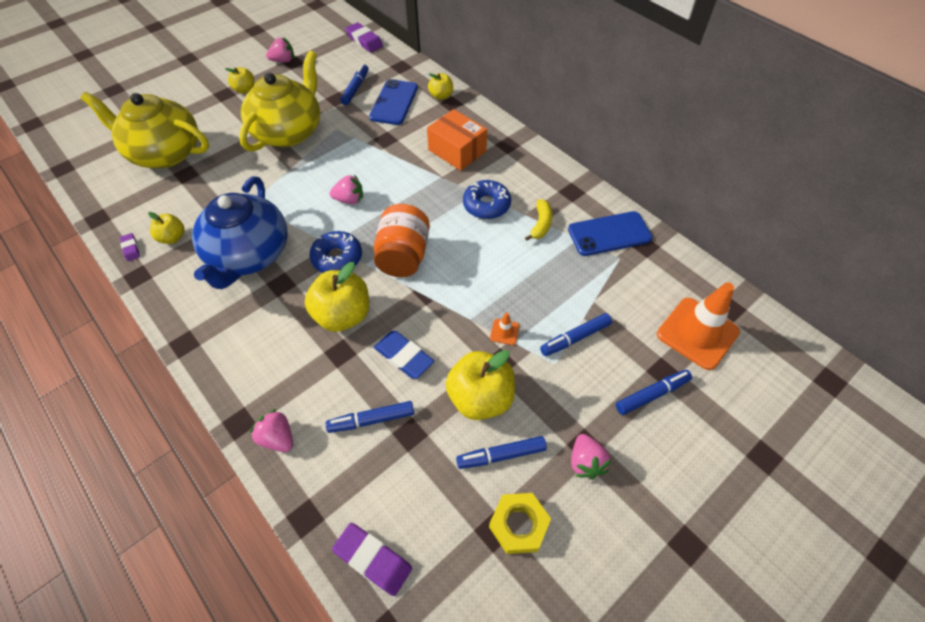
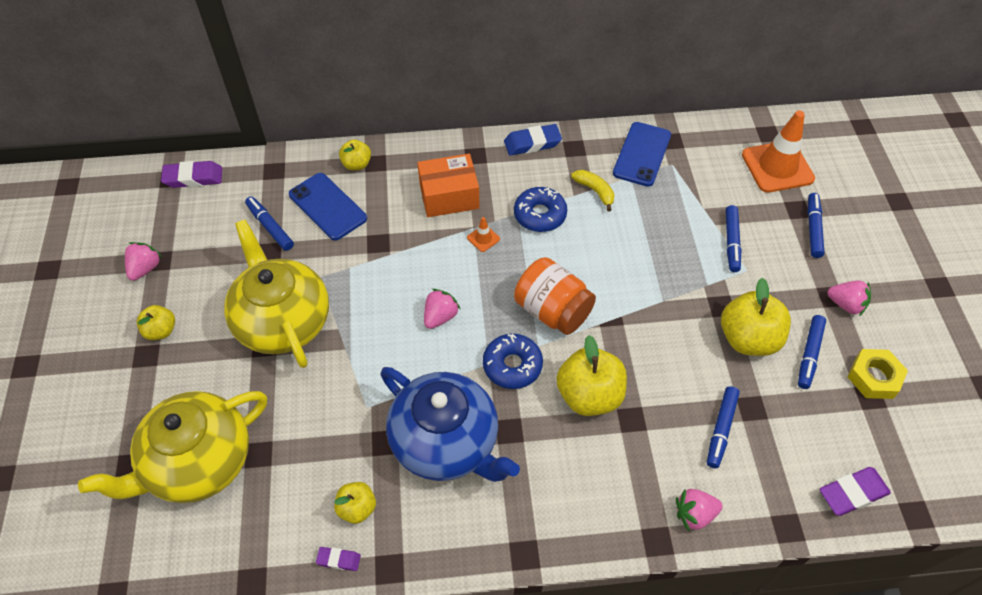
camera: 55 degrees left, 0 degrees up
(404, 357) = (670, 371): blue eraser -> blue eraser (532, 143)
(504, 332) = (693, 285): orange traffic cone -> orange traffic cone (483, 238)

